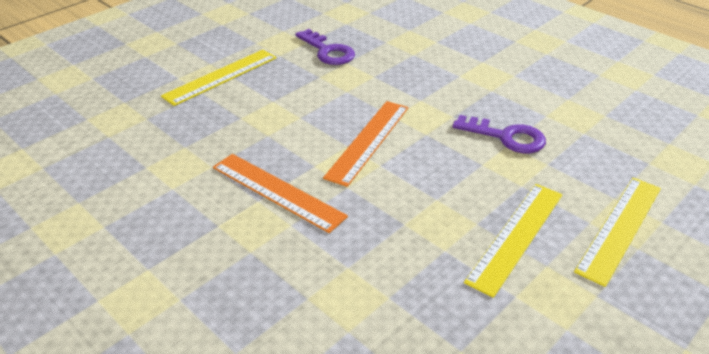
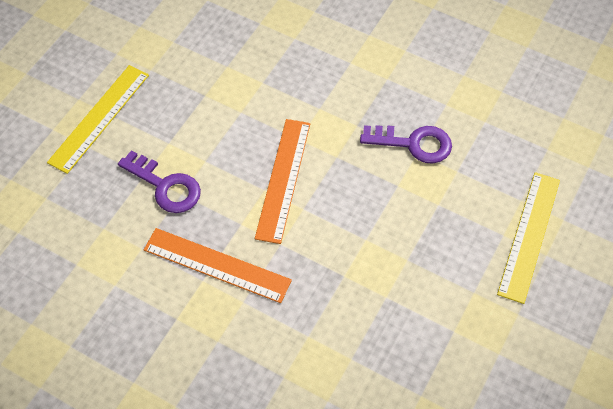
camera: 15 degrees left, 20 degrees up
(327, 51) = (201, 52): purple key -> purple key (165, 186)
(516, 236) = (444, 266): yellow ruler -> none

